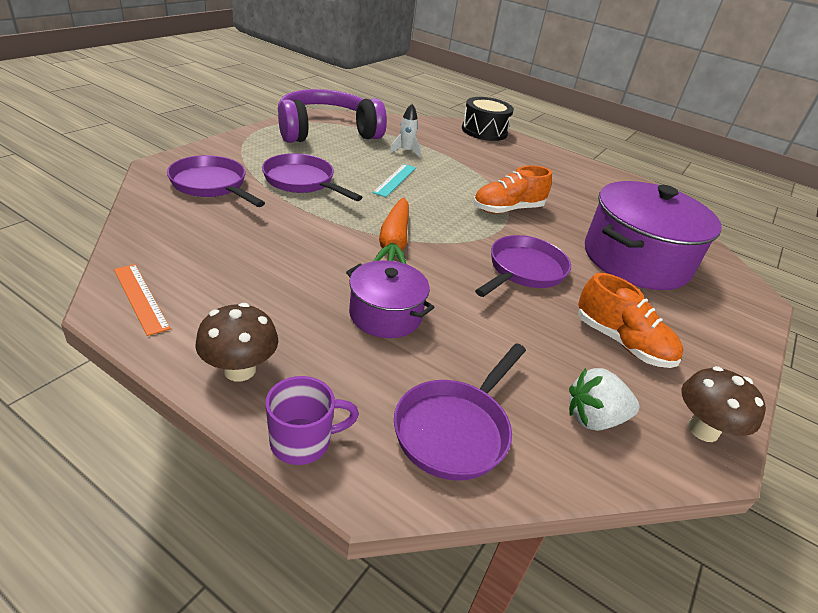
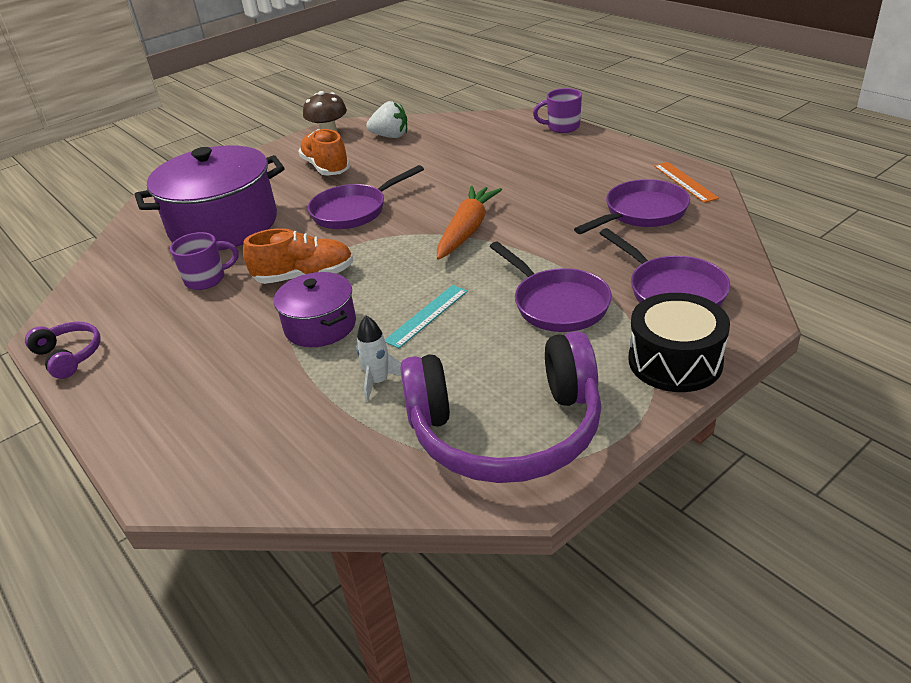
camera: 155 degrees left, 0 degrees up
(239, 370) = (601, 150): brown mushroom -> none
(385, 315) = (497, 177): purple pot -> purple pot (320, 326)
(455, 430) = (477, 132): purple pan -> purple pan (641, 213)
(484, 131) = (169, 465): black drum -> black drum (675, 361)
(582, 211) = (206, 279): none -> purple mug
(603, 172) = (69, 356): none -> purple headphones

